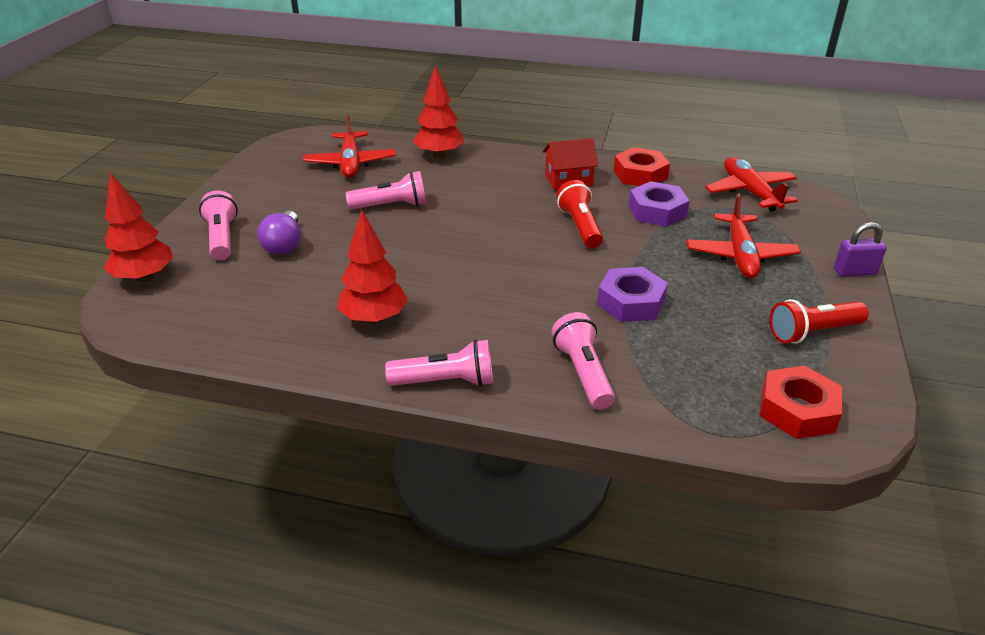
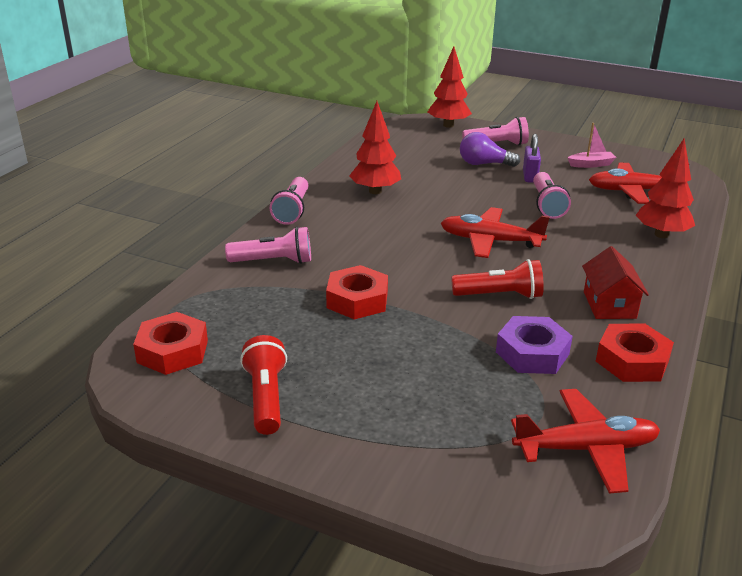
camera: 100 degrees right, 5 degrees down
(285, 182) = (591, 164): none -> pink boat
(631, 302) = (357, 300): purple nut -> red nut
(740, 255) = (423, 390): red plane -> red plane (490, 241)
(854, 272) = (363, 477): purple padlock -> purple padlock (530, 176)

